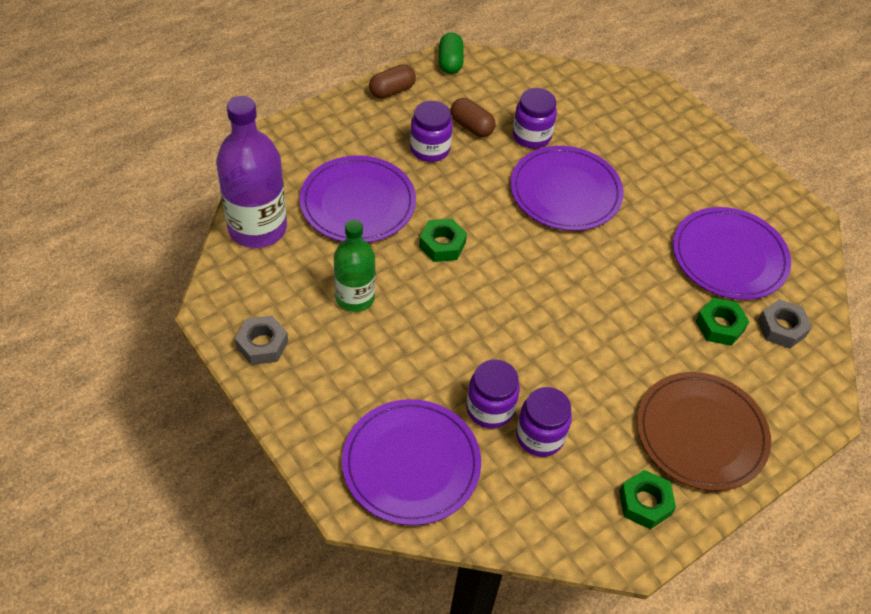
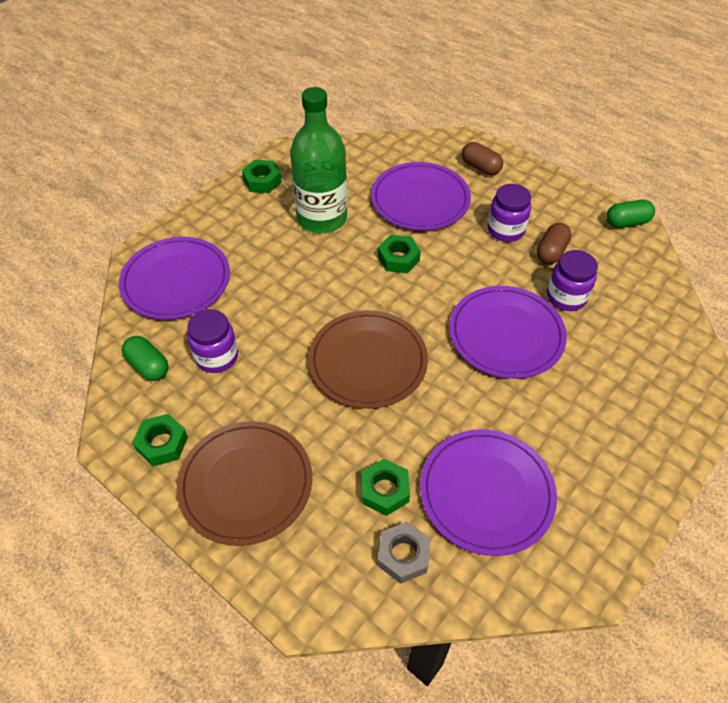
camera: 80 degrees right, 0 degrees up
(257, 228) = (368, 153): purple bottle -> none
(262, 344) = (262, 181): grey nut -> green nut
(355, 297) = (322, 218): green bottle -> green bottle, size x1.56
(392, 91) = (562, 193): brown capsule -> brown capsule (480, 167)
(490, 409) = (237, 319): purple jar -> none
(538, 507) = (148, 366): none -> green capsule
(574, 304) = (368, 361): none -> brown plate

